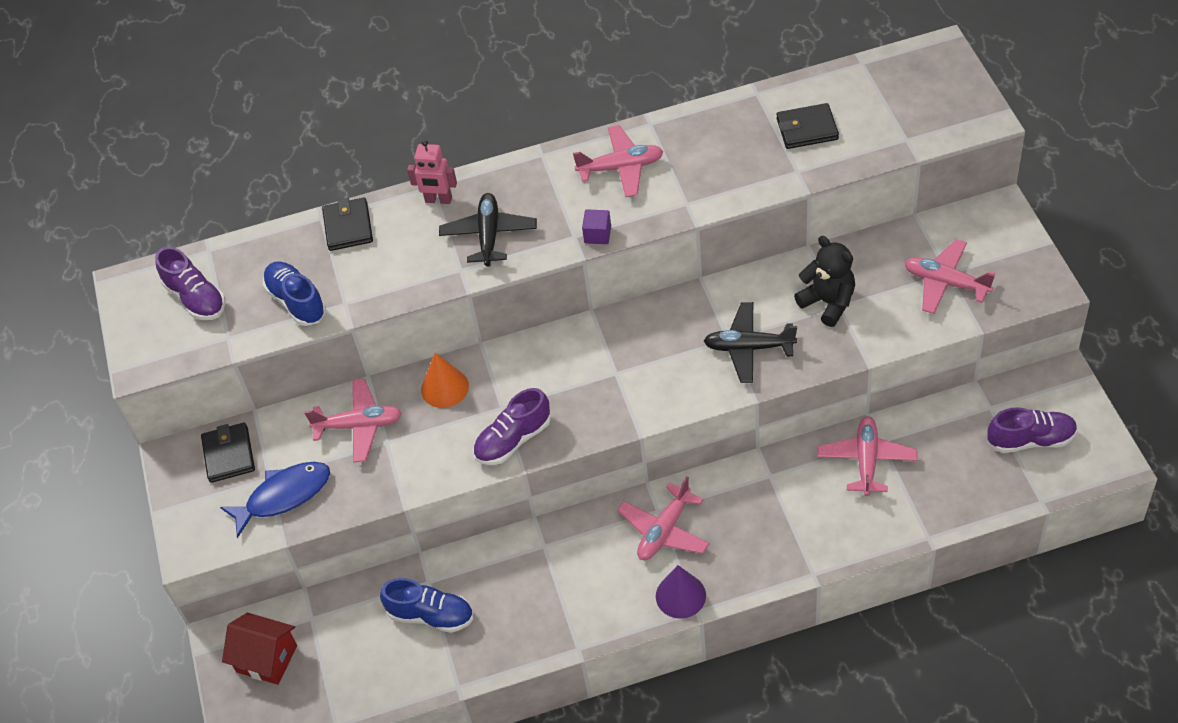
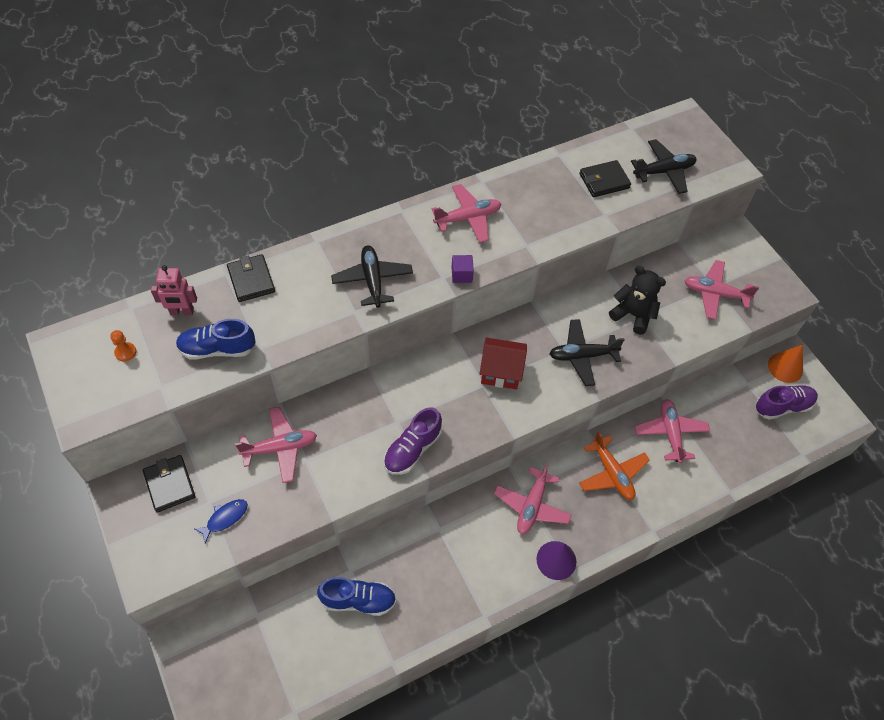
camera: 20 degrees left, 5 degrees up
(196, 298) = (125, 352): purple shoe -> orange pawn
(266, 659) = (223, 657): red house -> red house (501, 372)
(283, 496) = (225, 518): blue fish -> blue fish, size x0.58
(296, 301) = (217, 349): blue shoe -> blue shoe turned 45 degrees counterclockwise
(438, 200) = (324, 253): pink robot -> pink robot (182, 312)
(444, 388) = (346, 408): orange cone -> orange cone (785, 367)
(776, 502) = (612, 473): none -> orange plane
(890, 120) = (664, 171): none -> black plane

